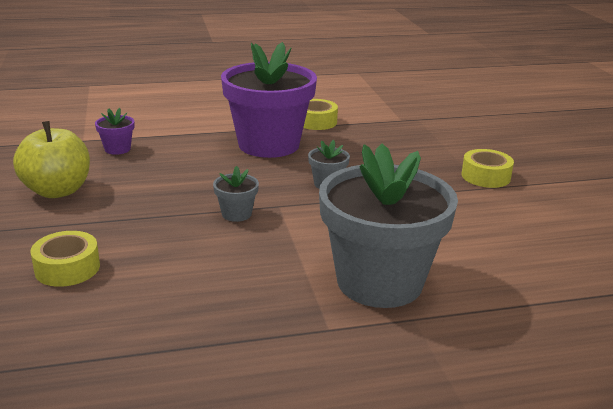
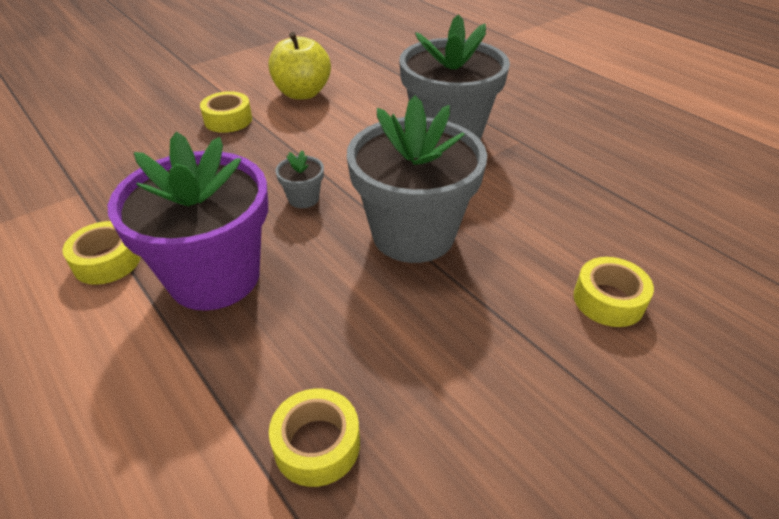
camera: 115 degrees left, 15 degrees up
(57, 191) = (493, 425): yellow apple -> yellow apple (302, 93)
(117, 149) = (317, 444): purple flower pot -> yellow tape
(236, 214) = (413, 234): grey flower pot -> grey flower pot, size x2.49

